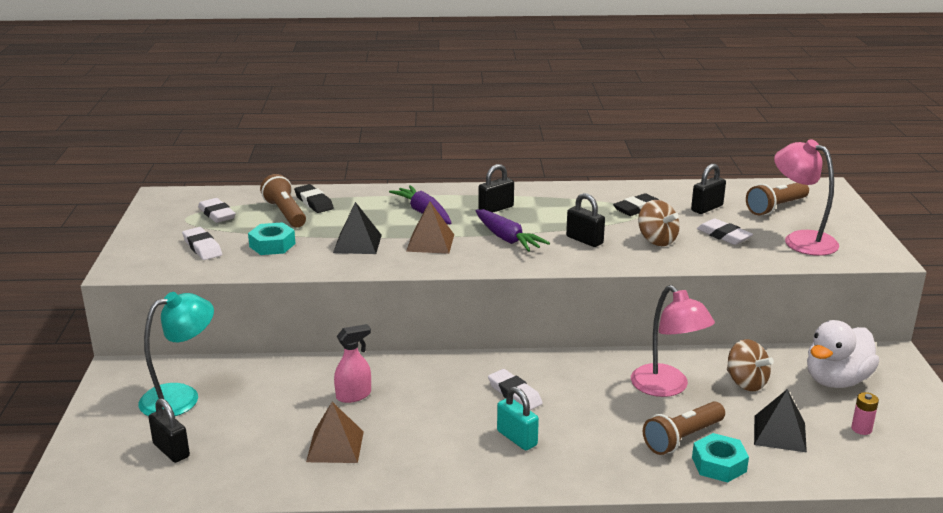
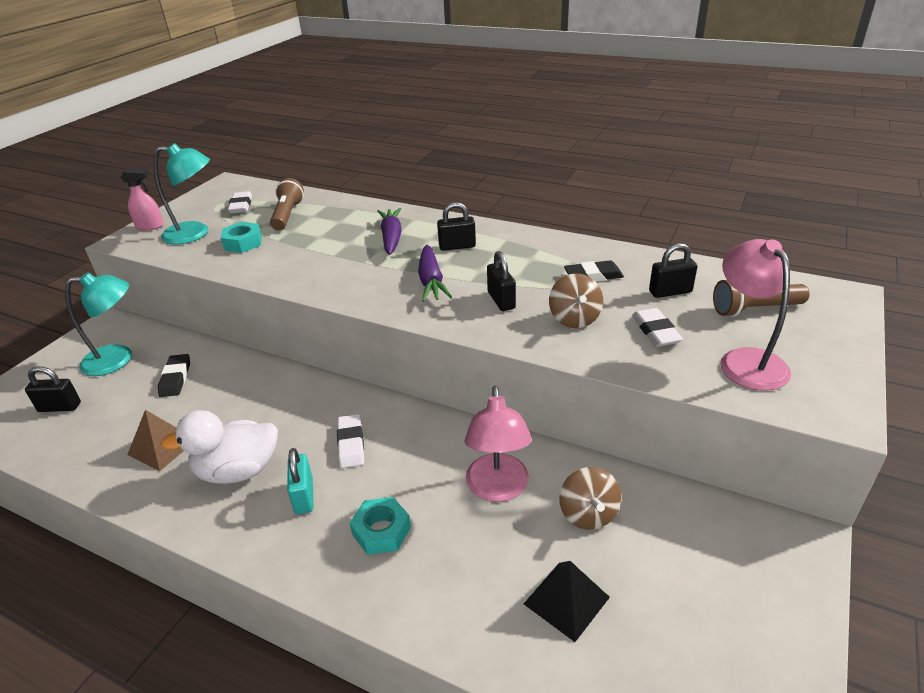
camera: 30 degrees right, 10 degrees up
(171, 450) = (60, 407): black padlock -> black padlock turned 75 degrees counterclockwise
(202, 247) = (195, 233): white eraser -> turquoise lamp
(314, 202) = (320, 209): black eraser -> black eraser (175, 378)
(354, 395) = (228, 399): pink spray bottle -> pink spray bottle (150, 226)
(357, 243) = (305, 256): black pyramid -> none
(430, 242) = (362, 269): brown pyramid -> none
(682, 438) = (454, 562): brown flashlight -> none
(719, 464) = (460, 614): turquoise nut -> turquoise nut (381, 531)
(836, 380) = (700, 550): white duck -> white duck (238, 471)
(861, 429) = (674, 636): pink battery -> none

